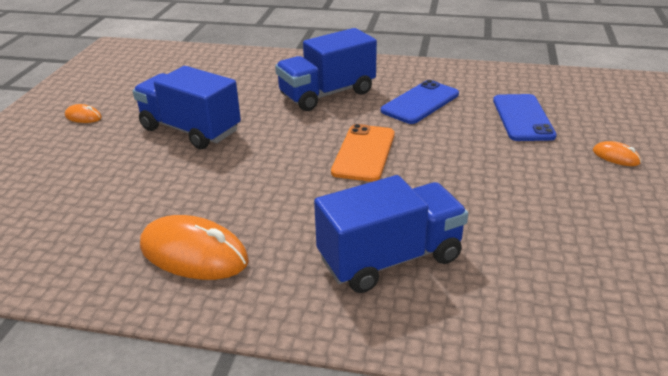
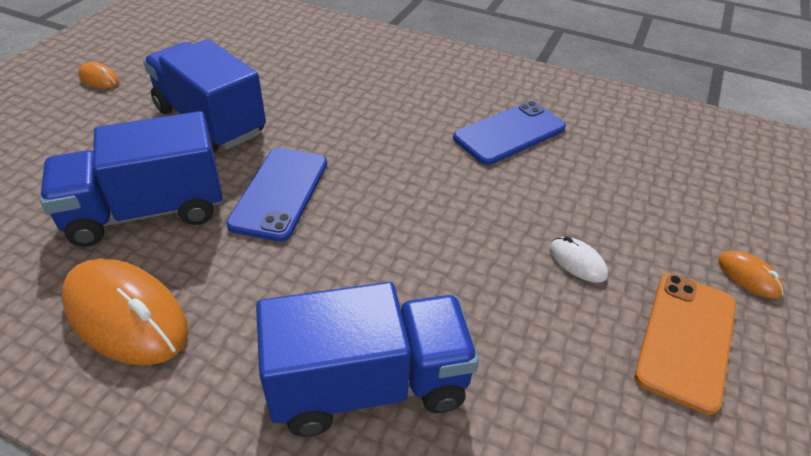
camera: 10 degrees right, 10 degrees up
(327, 94) = (397, 98): blue truck -> blue truck (147, 211)
(364, 153) = (405, 199): orange phone -> orange phone (686, 339)
(500, 168) = (577, 262): none -> white mouse
(522, 118) = (637, 184): blue phone -> blue phone (279, 193)

